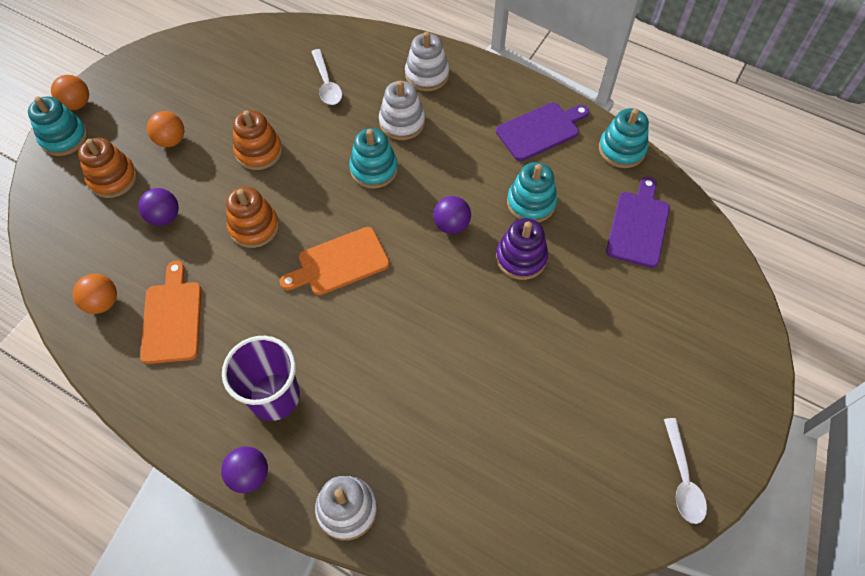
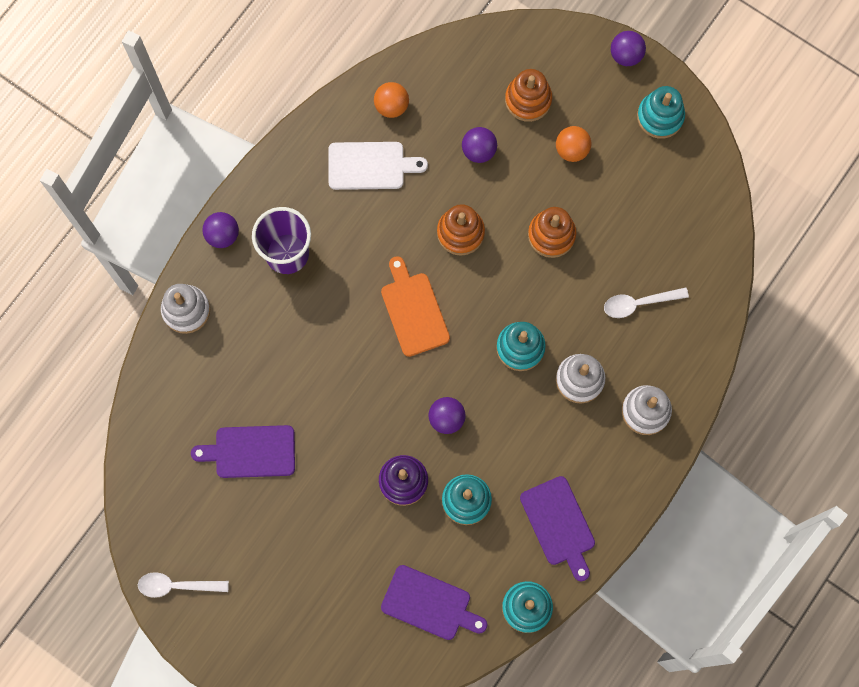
camera: 95 degrees right, 15 degrees up
(64, 138) = (582, 49): turquoise stacking toy -> turquoise stacking toy (660, 117)
(77, 104) = (626, 55): orange ball -> purple ball
(172, 318) = (370, 166): orange cutting board -> white cutting board
(512, 412) = (250, 451): none -> purple cutting board

